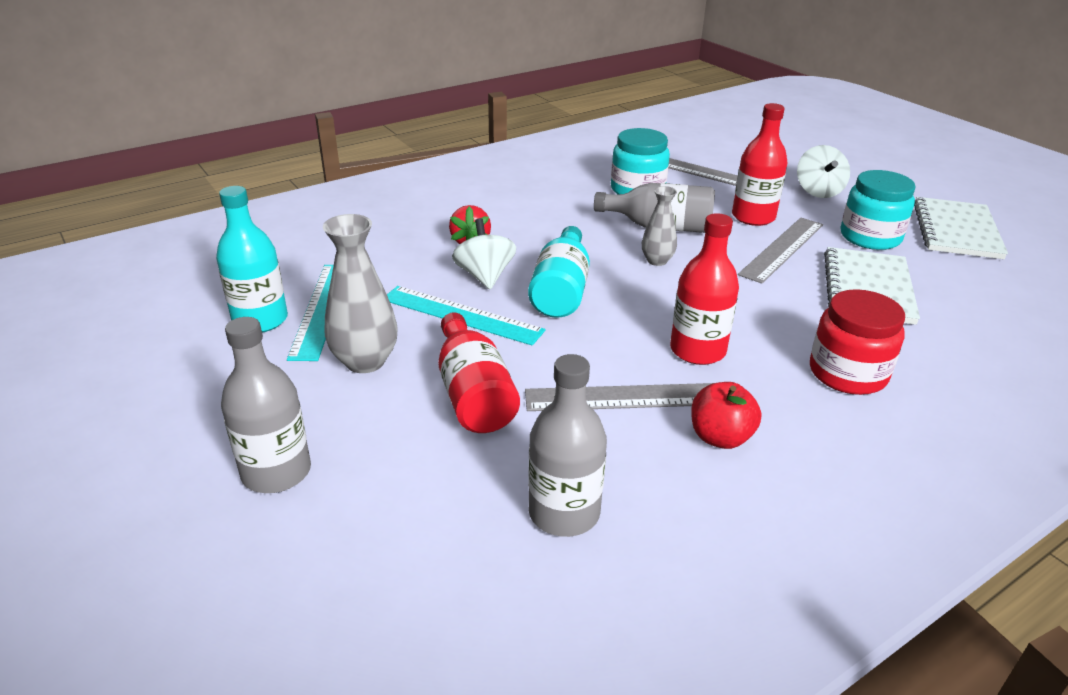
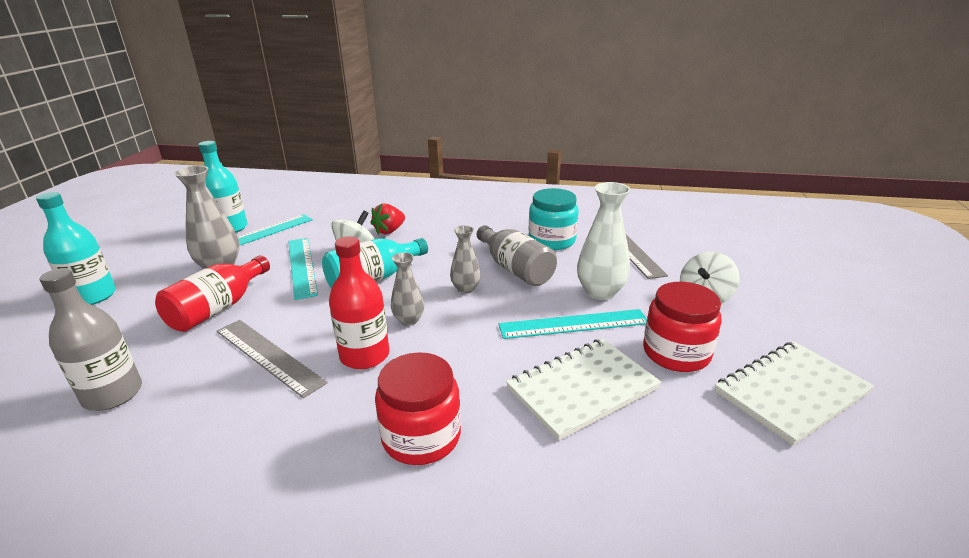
camera: 45 degrees right, 5 degrees down
(276, 472) = (93, 296): grey bottle -> turquoise bottle
(669, 307) = (409, 320): none -> grey vase
(720, 437) = (256, 415): red apple -> none
(753, 217) = (600, 292): red bottle -> white vase
(782, 249) = (573, 324): grey ruler -> turquoise ruler
(870, 237) = (676, 353): turquoise jar -> red jar

